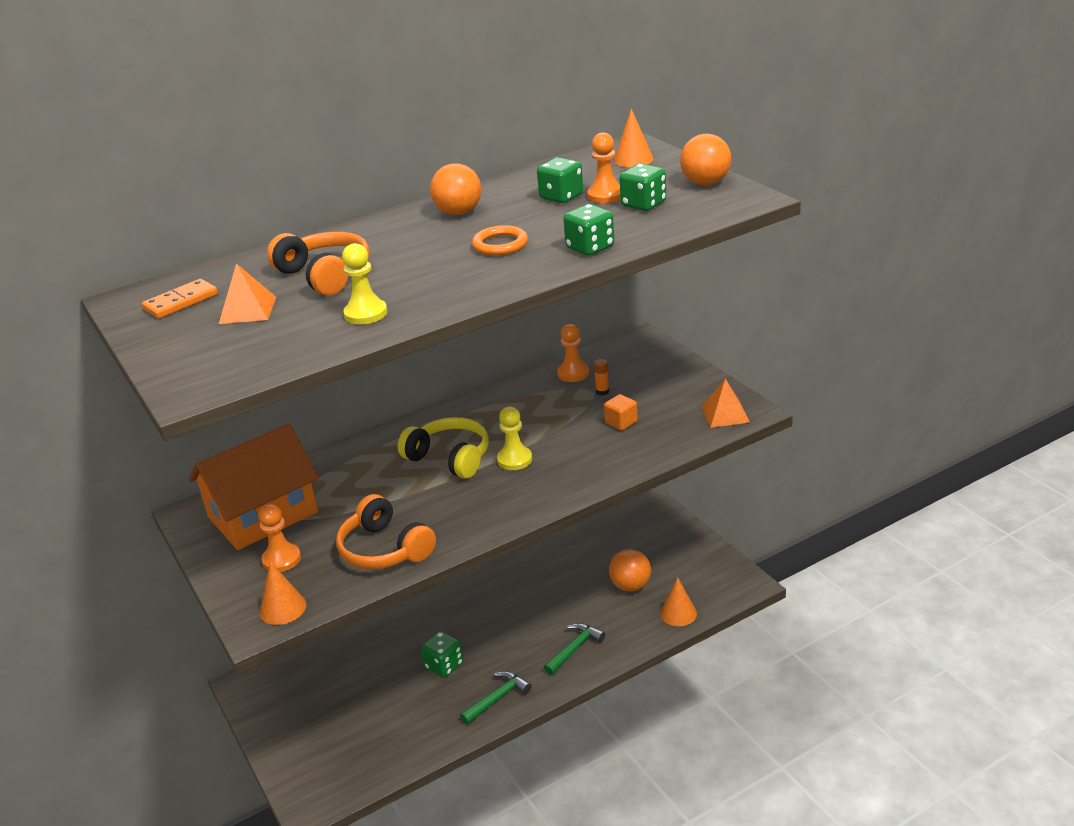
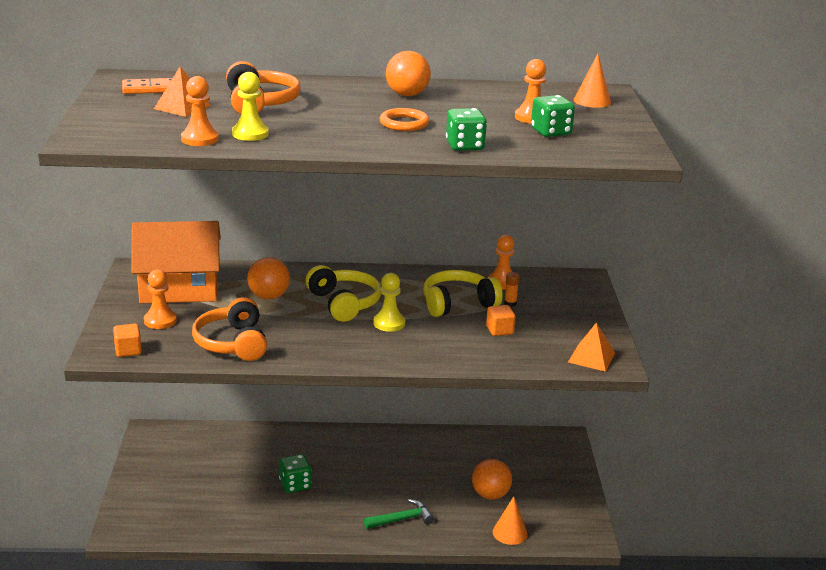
camera: 25 degrees right, 5 degrees down
(283, 608) = (128, 350): orange cone -> orange cube
(321, 340) = (200, 139): none -> orange pawn
(497, 698) = (312, 526): green hammer -> none
(556, 412) = (458, 304): none -> yellow headphones
(561, 197) = (496, 108): green dice -> none
(705, 183) = (623, 133): orange ball -> orange ball (269, 297)

